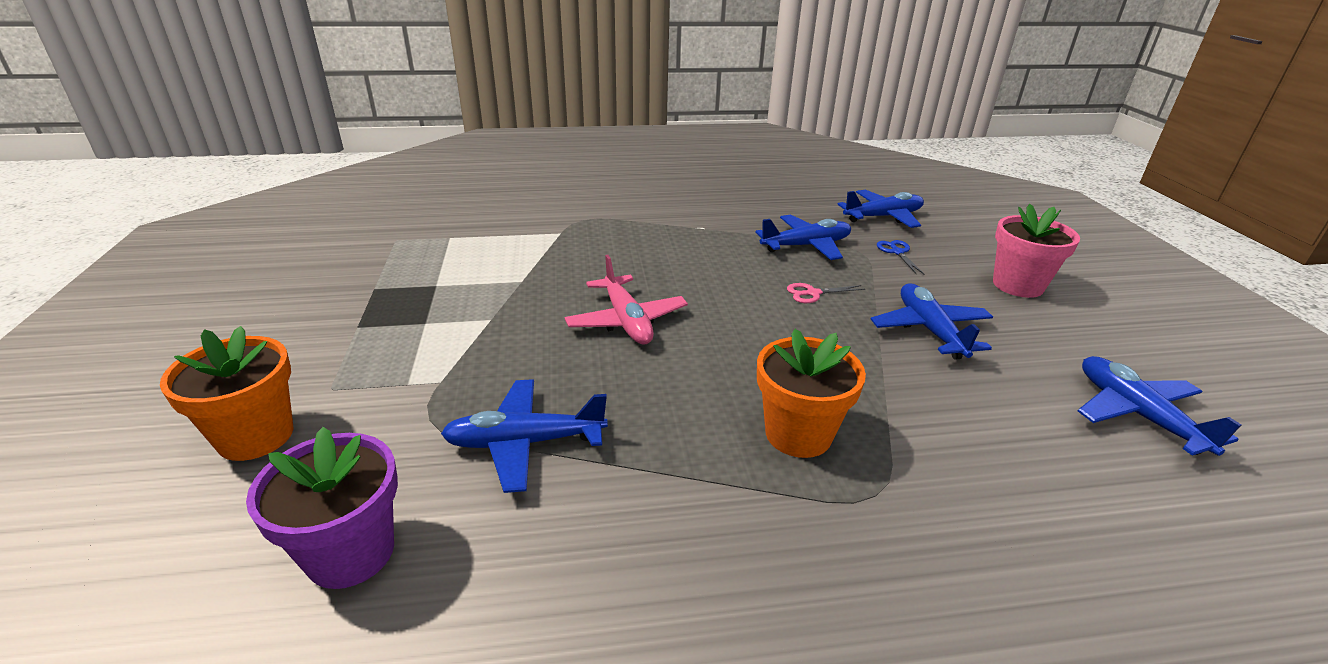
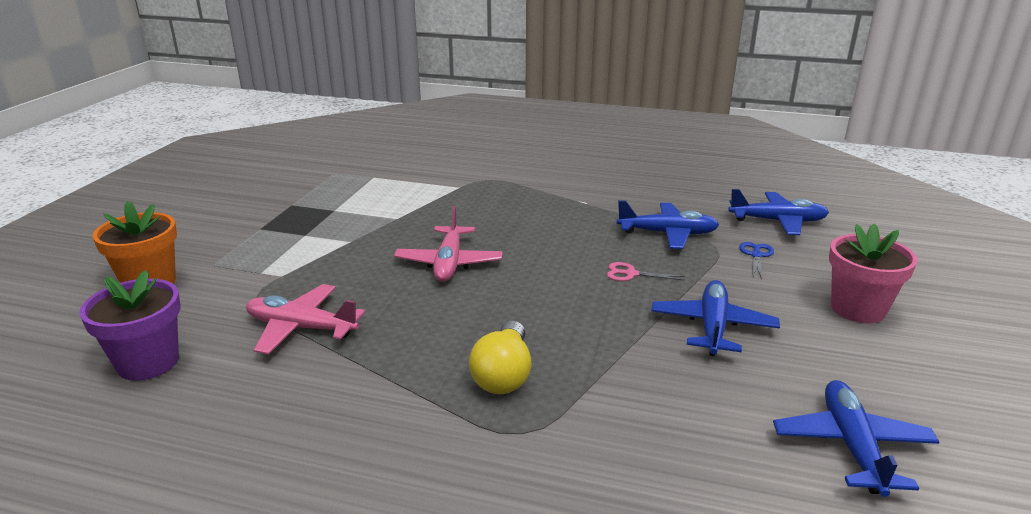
camera: 25 degrees right, 5 degrees down
(525, 443) = (301, 328): blue plane -> pink plane
(798, 434) = (503, 375): orange flower pot -> yellow light bulb

